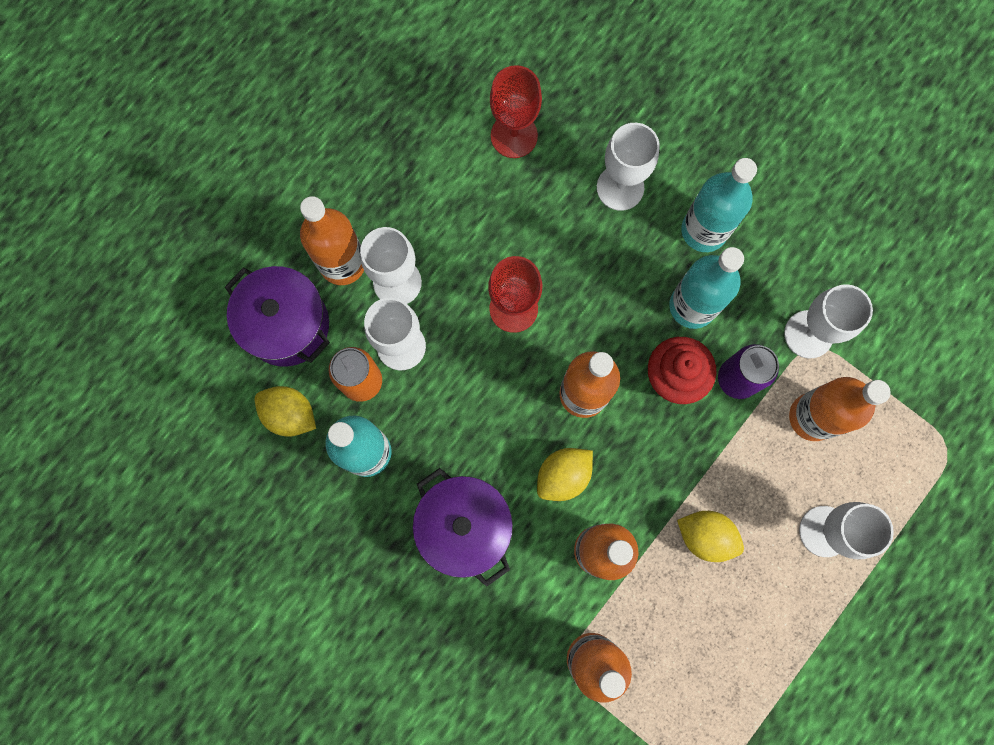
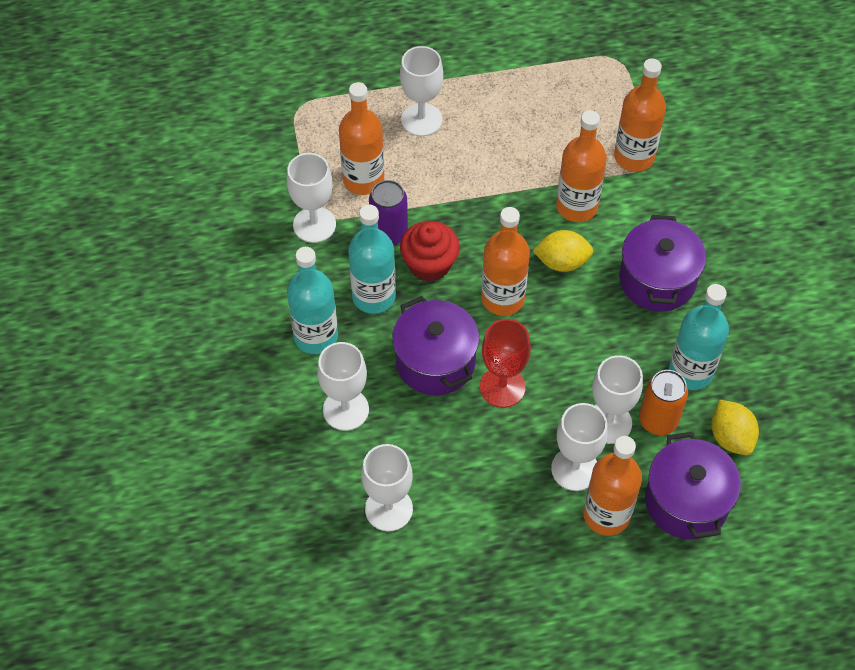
camera: 140 degrees left, 20 degrees down
(514, 136) = (388, 509): red goblet -> white goblet
(587, 287) = (435, 362): none -> purple pot
(705, 536) = (499, 167): yellow lemon -> none

